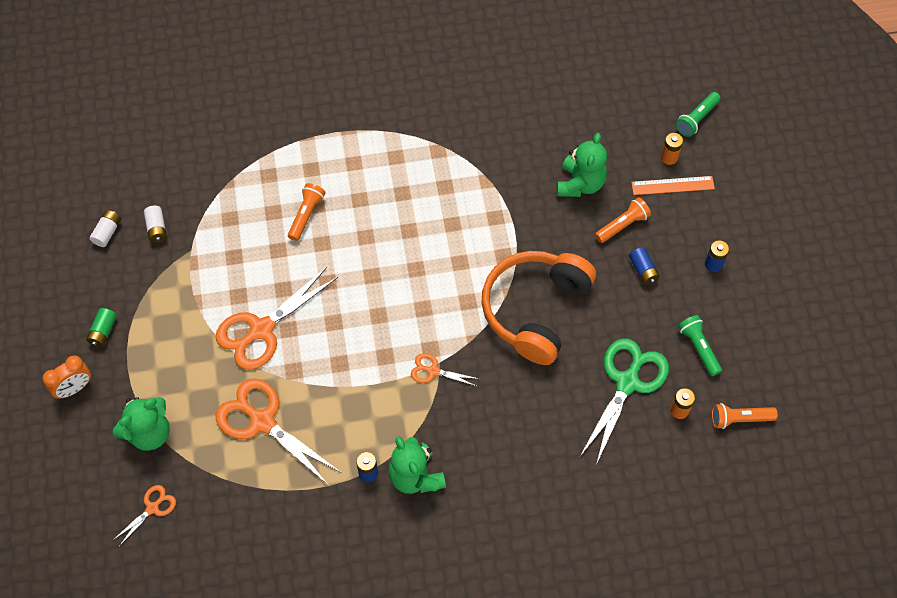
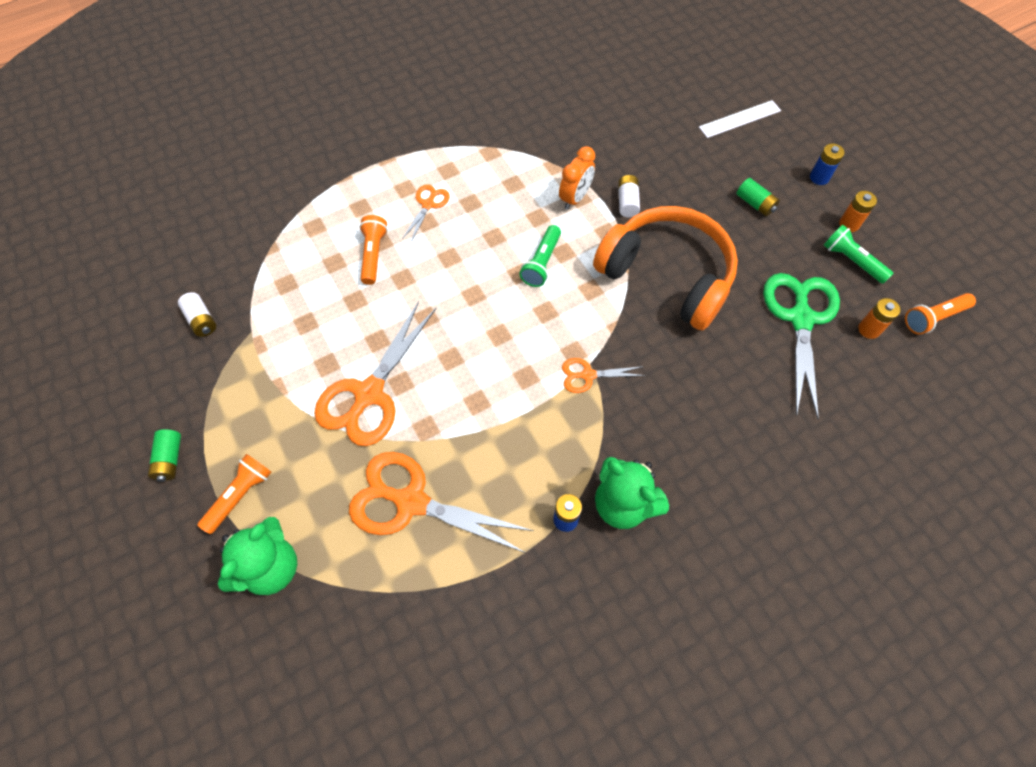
camera: 20 degrees left, 0 degrees up
(74, 388) = (152, 543): orange clock -> orange clock (575, 198)
(107, 232) = (140, 342): white battery -> white battery (627, 202)
(152, 508) = (307, 667): orange scissors -> orange scissors (428, 204)
(535, 310) = (667, 276): orange headphones -> orange headphones turned 120 degrees clockwise
(580, 184) = (649, 142): green teddy bear -> none
(622, 225) = (711, 168): orange flashlight -> orange flashlight (240, 496)
(643, 270) = (755, 204): blue battery -> green battery
(669, 157) = (722, 96): orange battery -> orange battery (849, 224)
(672, 185) = (740, 119): orange ruler -> white ruler
(696, 119) = (729, 56): green flashlight -> green flashlight (542, 263)

